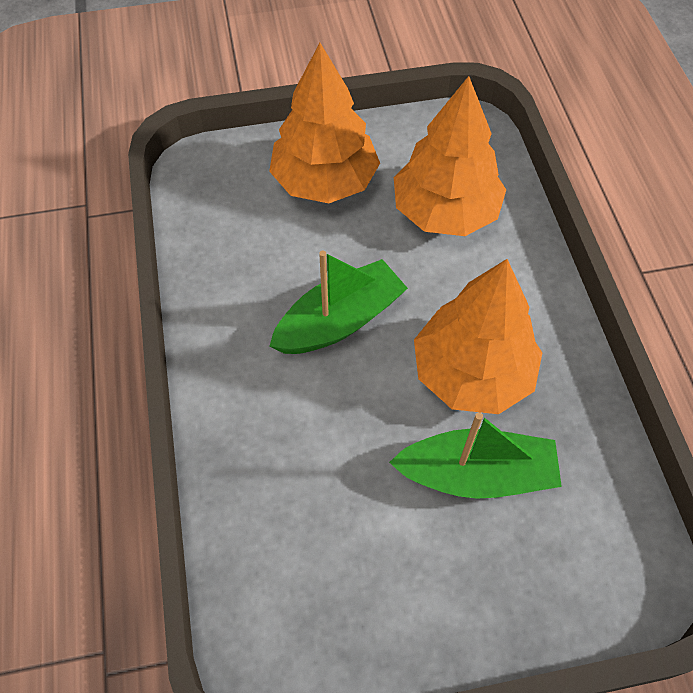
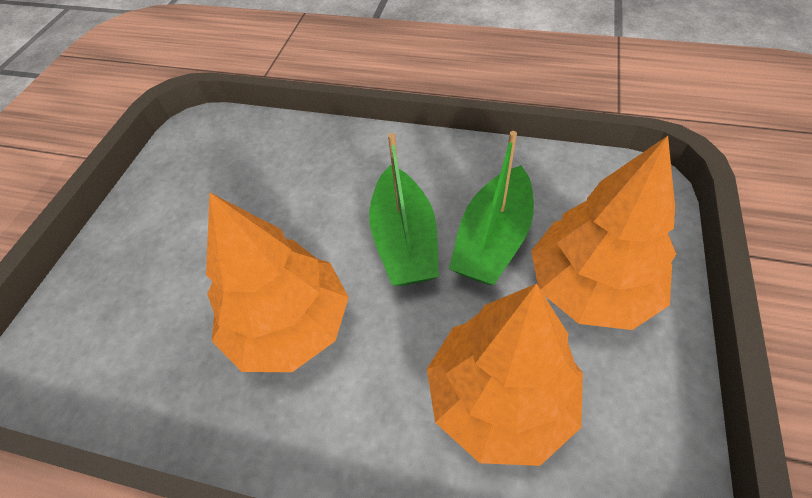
camera: 120 degrees right, 5 degrees down
(476, 474) = (204, 284): green boat -> green boat (493, 239)

